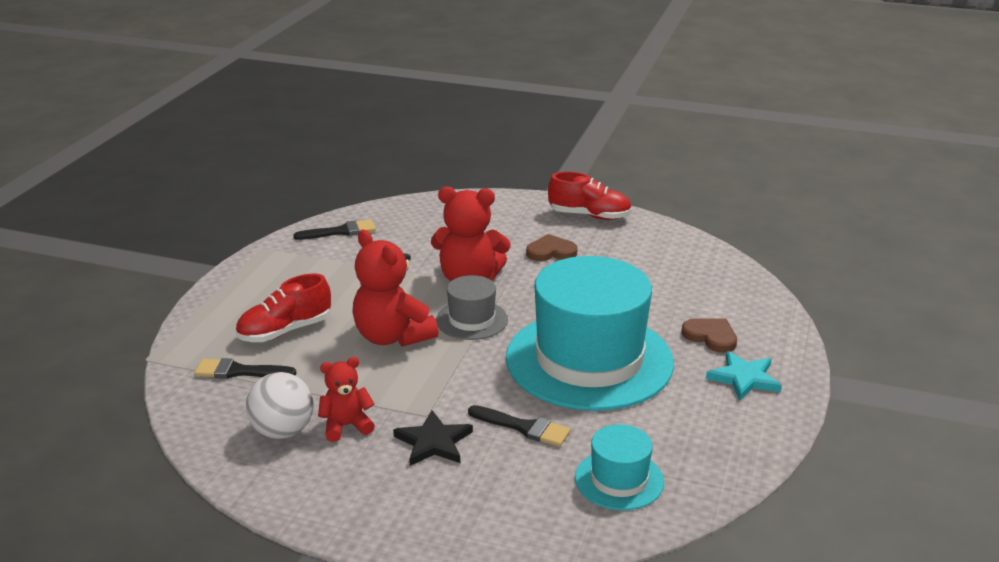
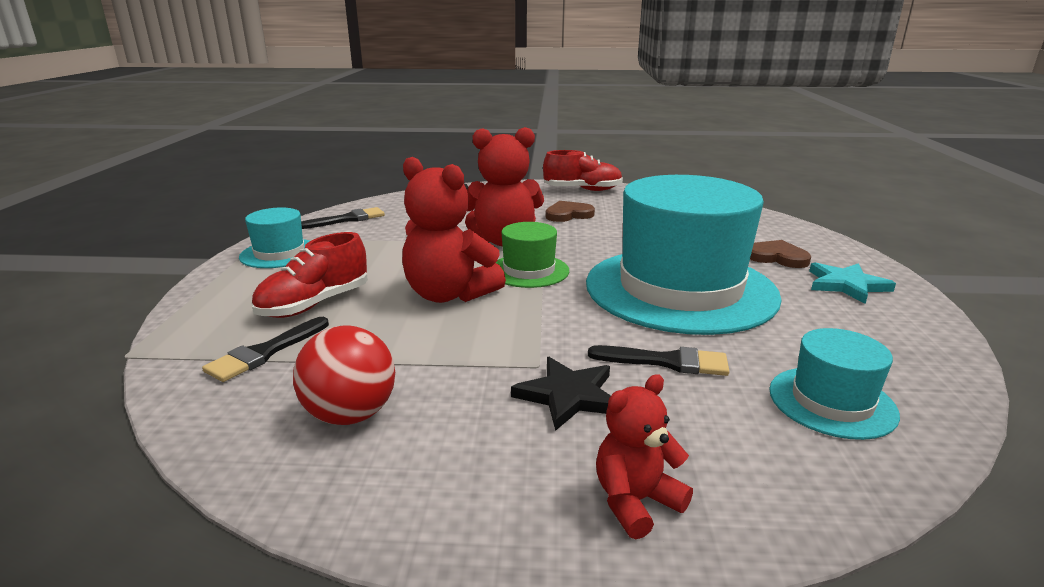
camera: 15 degrees left, 5 degrees down
(239, 371) = (265, 352): black brush -> black brush turned 45 degrees counterclockwise
(271, 269) = (279, 253): none -> turquoise hat
(283, 431) = (350, 415): white ball -> red ball
(346, 426) = (439, 394): red teddy bear -> red teddy bear (635, 501)
(471, 320) = (529, 271): grey hat -> green hat

